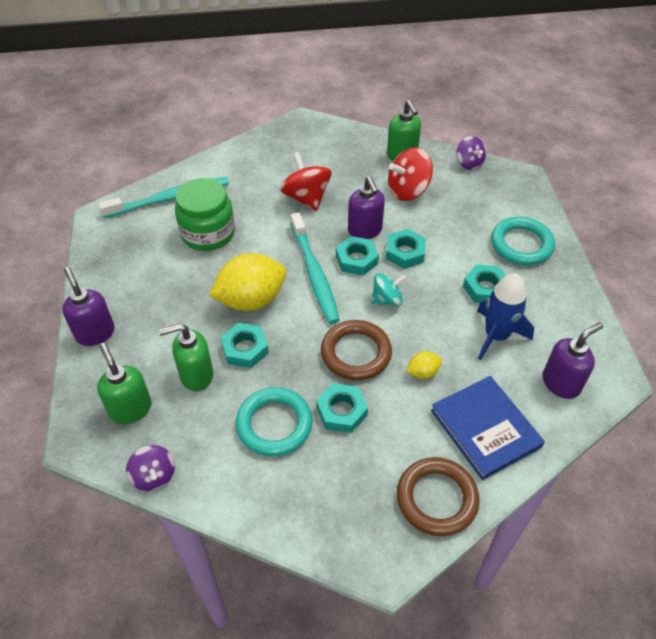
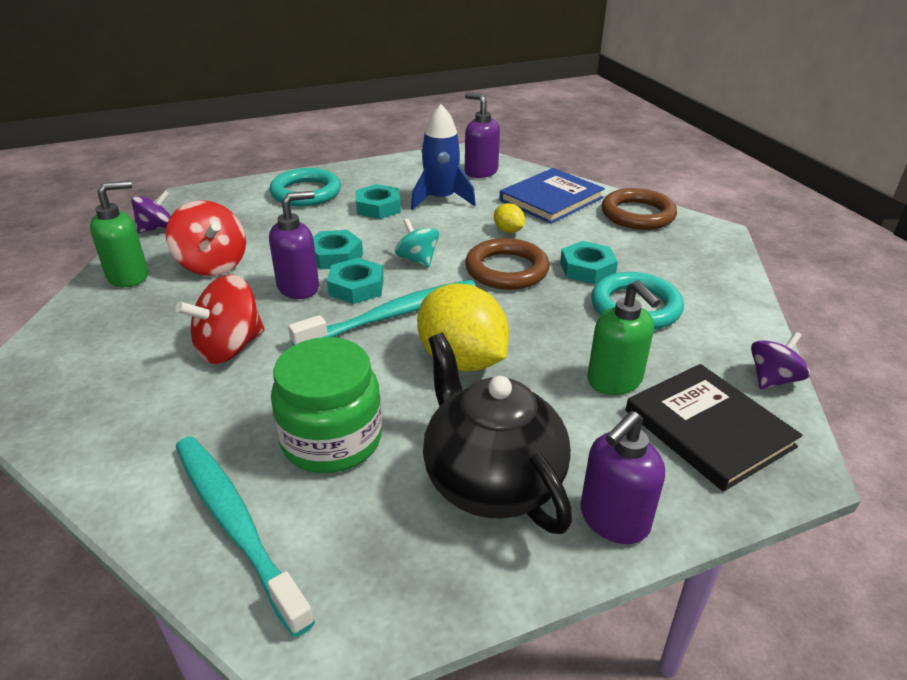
camera: 105 degrees left, 15 degrees down
(130, 409) = (708, 428): green soap dispenser -> black book
(147, 290) = (491, 481): none -> black teapot
(245, 349) = (547, 348): turquoise nut -> none

